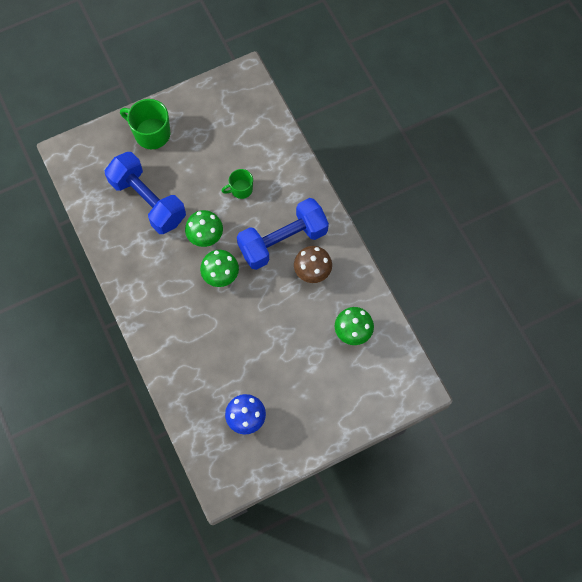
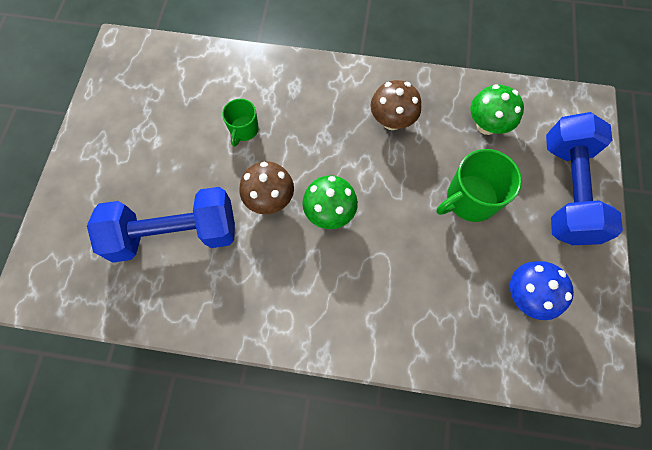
camera: 55 degrees left, 0 degrees up
(151, 133) = (97, 177): green mug -> green mug (470, 199)
(205, 236) = (270, 199): green mushroom -> brown mushroom
(283, 241) = (336, 127): blue dumbbell -> blue dumbbell (566, 190)

